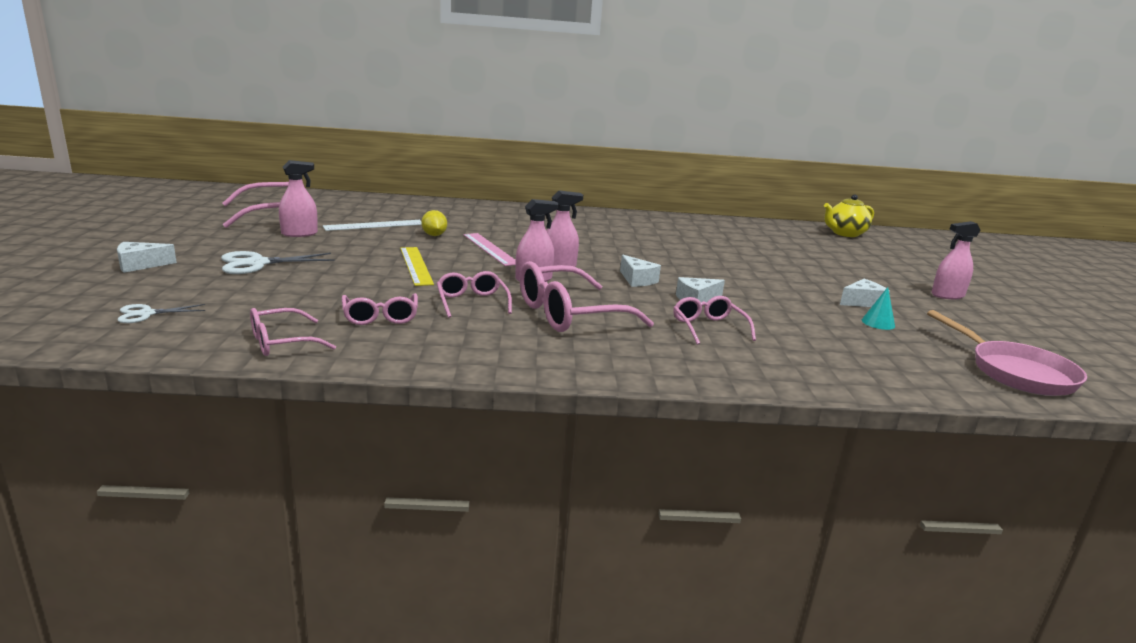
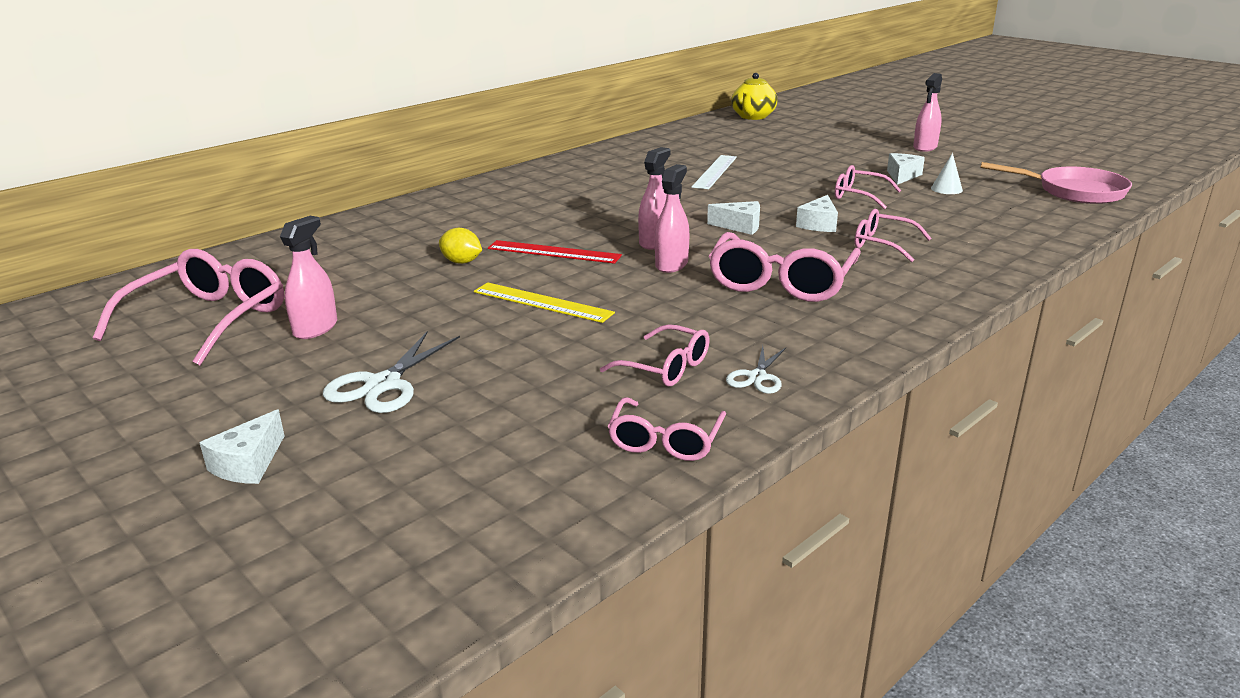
camera: 40 degrees left, 5 degrees up
(146, 314) = (452, 503): white scissors -> white scissors (757, 377)
(374, 225) = (366, 279): white ruler -> white ruler (715, 172)
(472, 302) = (690, 312): pink glasses -> pink glasses (858, 196)
(490, 249) = (554, 252): pink ruler -> red ruler
(878, 323) = (946, 189): turquoise cone -> white cone

